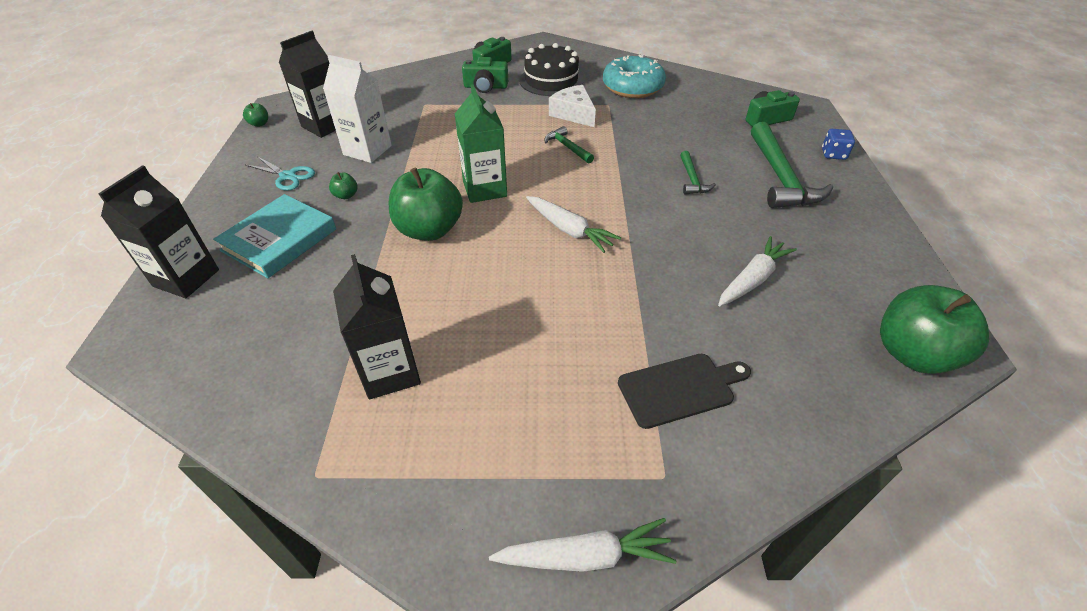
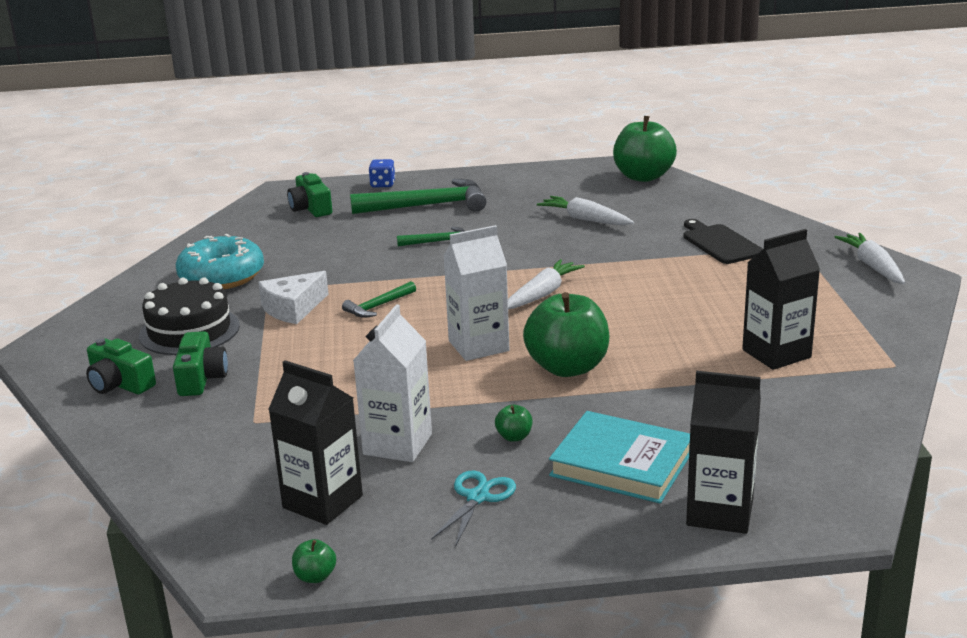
camera: 95 degrees left, 20 degrees down
(484, 189) = (478, 346): green carton -> white carton

